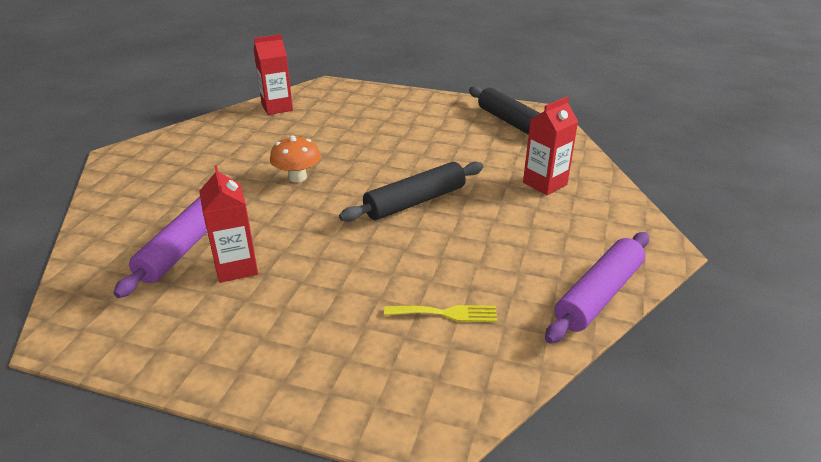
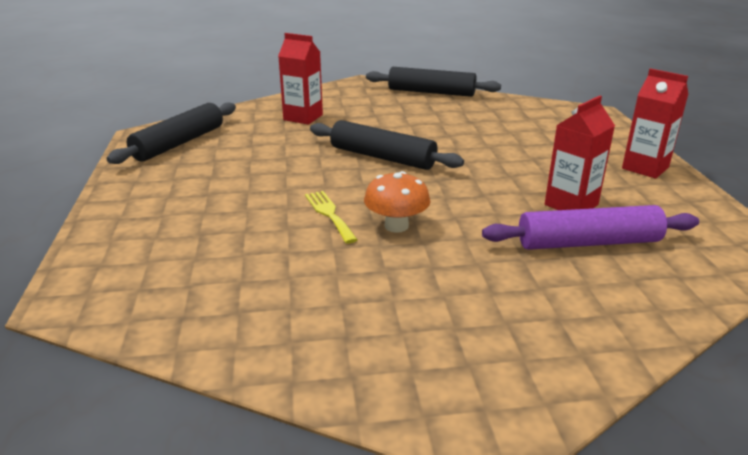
camera: 115 degrees left, 5 degrees down
(277, 107) = (193, 320): red carton -> red carton (645, 168)
(446, 313) = (505, 123): yellow fork -> yellow fork (329, 214)
(598, 295) = (431, 92): purple rolling pin -> black rolling pin

